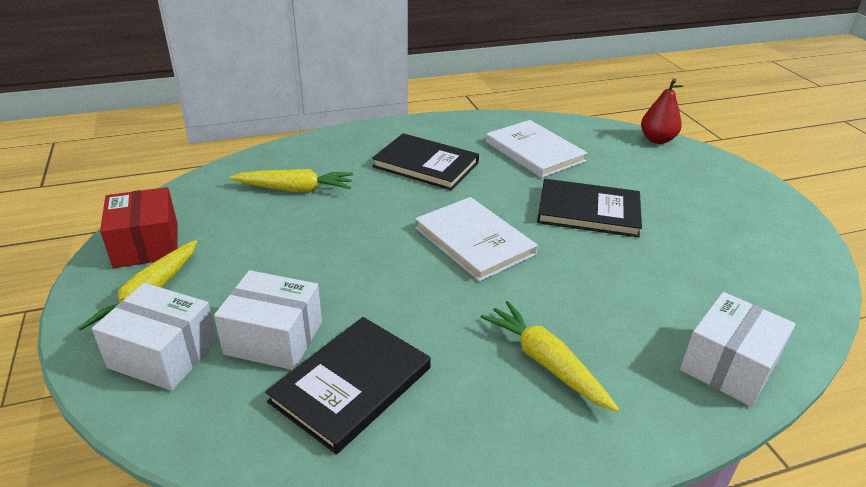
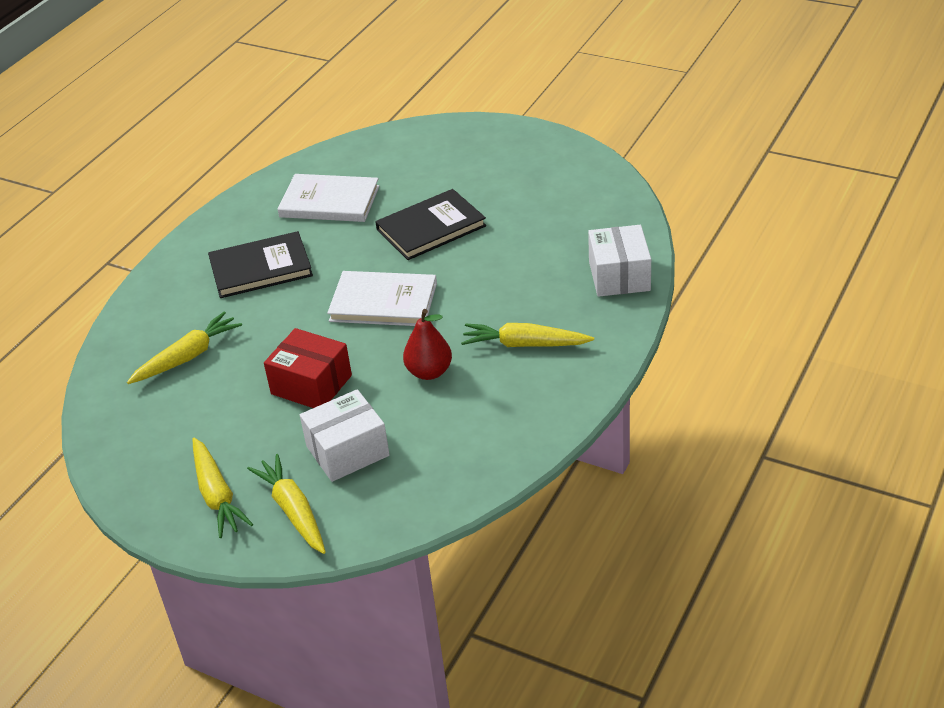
camera: 40 degrees left, 5 degrees up
(146, 244) = (146, 473): red box -> red box (311, 384)
(163, 354) = (293, 511): white box -> yellow carrot
(351, 385) = (434, 436): black book -> none
(657, 140) = (408, 132): red pear -> red pear (429, 372)

